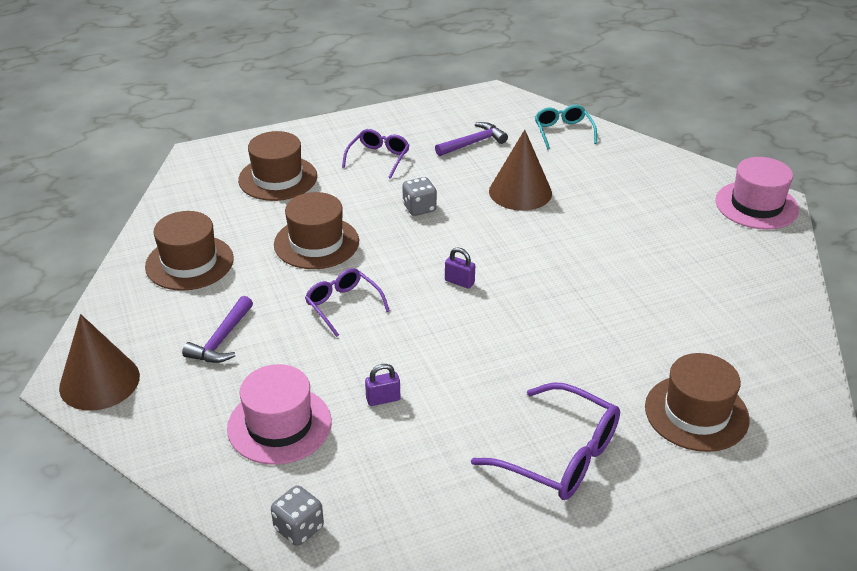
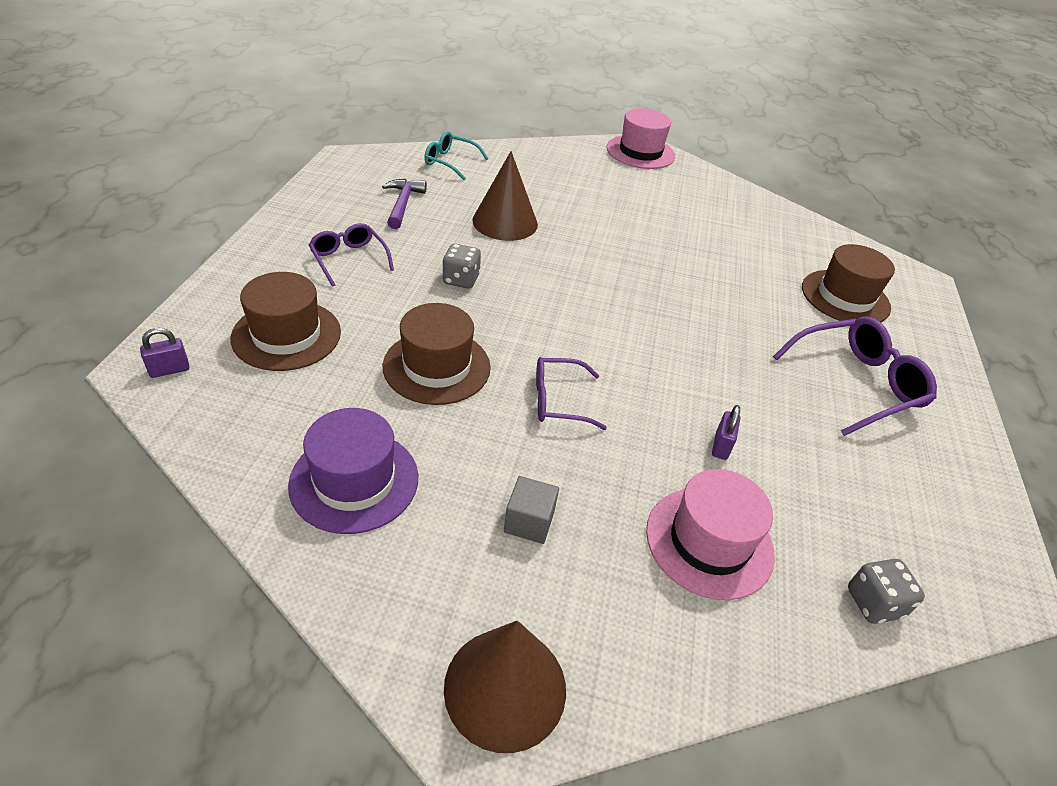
camera: 60 degrees left, 5 degrees up
(189, 262) = (354, 481): brown hat -> purple hat
(221, 340) = (529, 522): purple hammer -> grey cube
(459, 282) = (594, 316): purple padlock -> purple padlock (169, 370)

